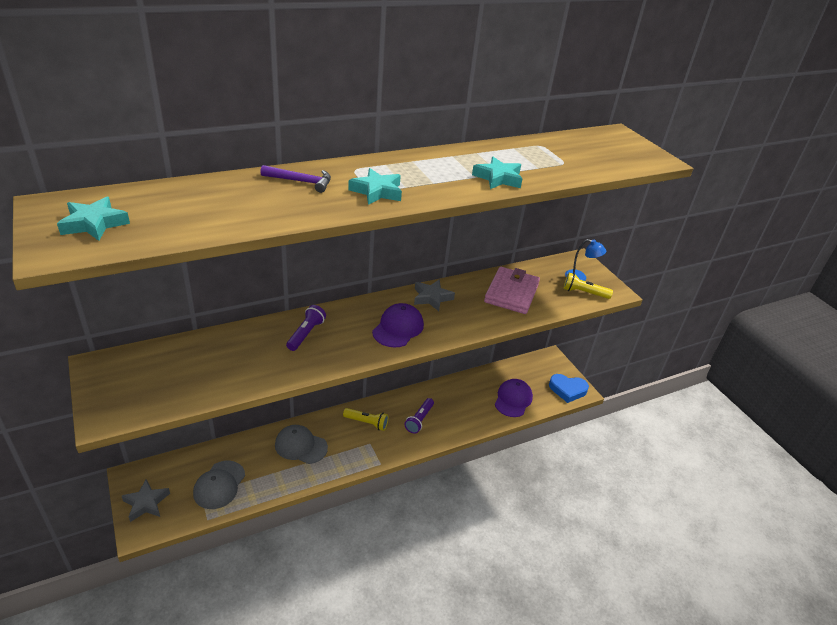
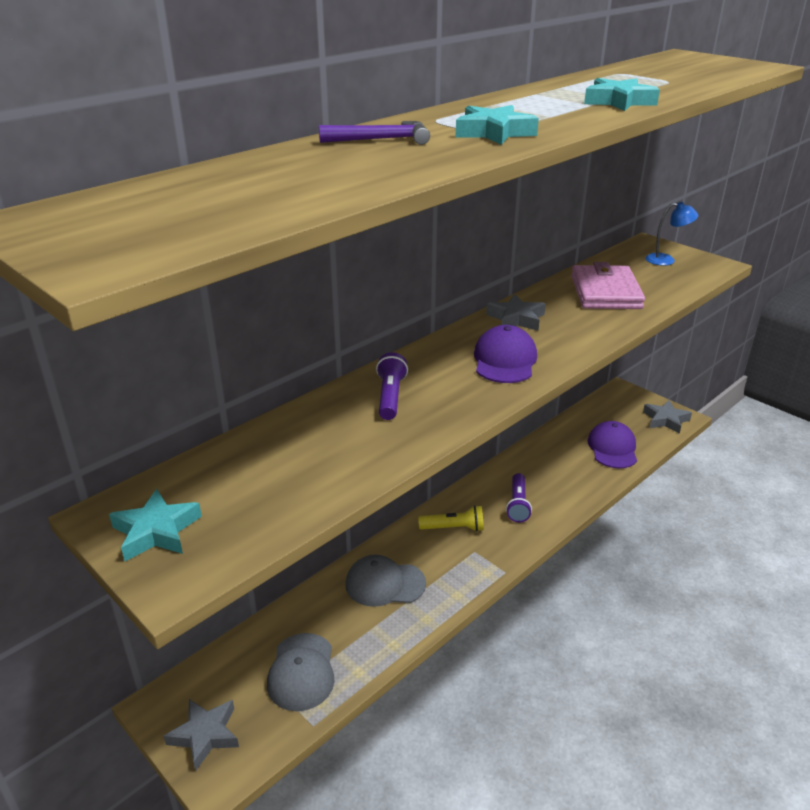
camera: 15 degrees left, 5 degrees down
(94, 224) = (131, 224): turquoise star -> turquoise star (156, 531)
(567, 390) = (665, 420): blue heart -> grey star
(584, 293) = (685, 273): yellow flashlight -> none

